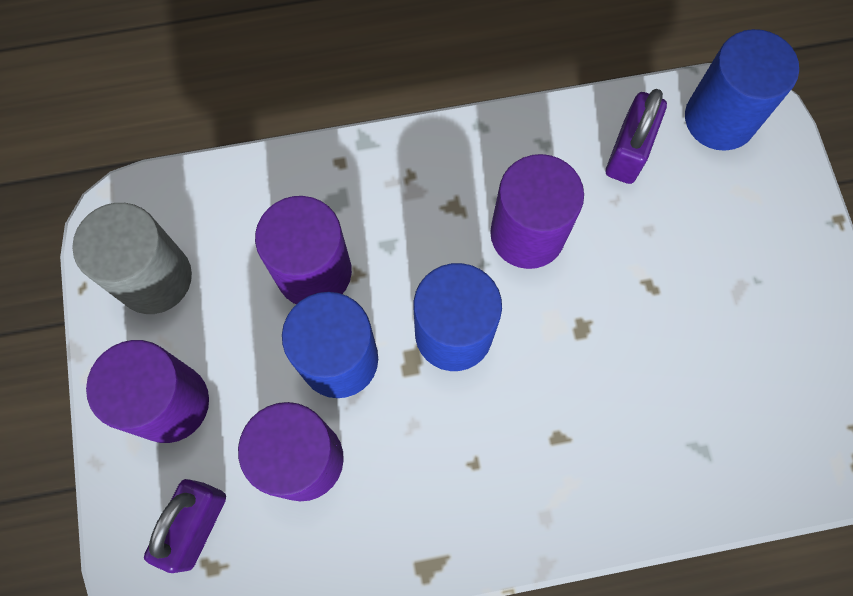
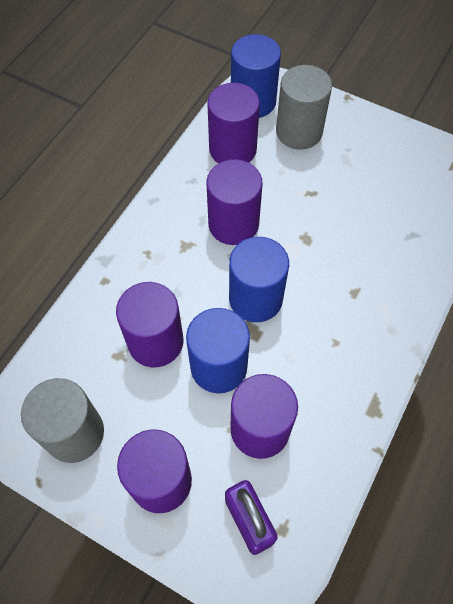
camera: 50 degrees left, 10 degrees down
(628, 152) = (232, 149): purple padlock -> purple cylinder
(727, 204) = (299, 131): none -> grey cylinder

